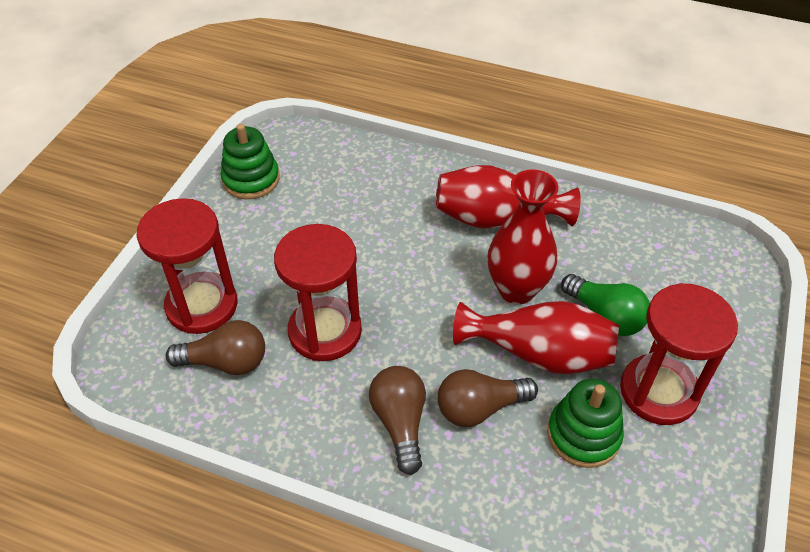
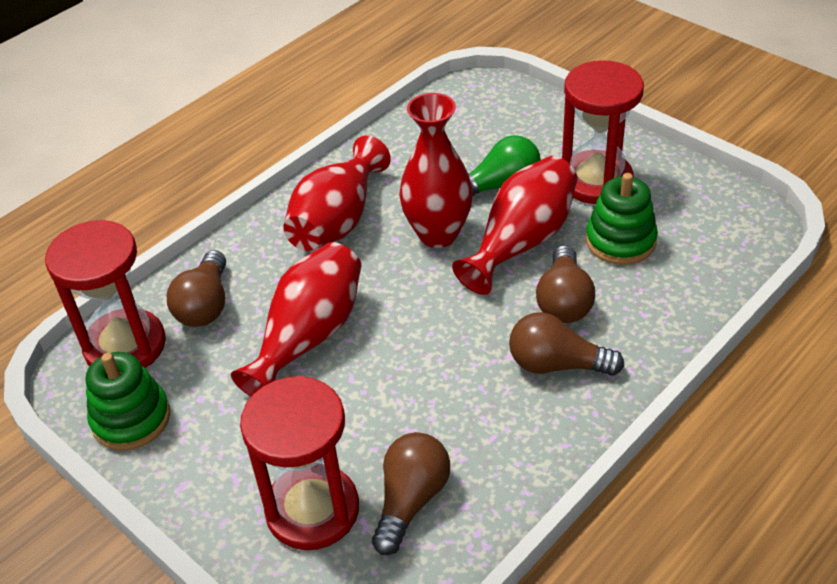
camera: 65 degrees left, 5 degrees down
(325, 331) = (413, 398): red hourglass -> red hourglass (125, 346)
(363, 245) = (309, 336): none -> red vase
(369, 175) = (205, 305): none -> brown light bulb

